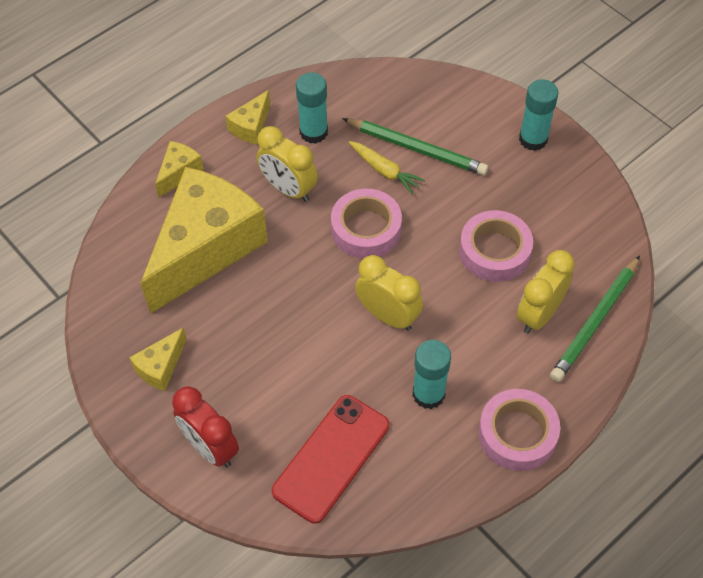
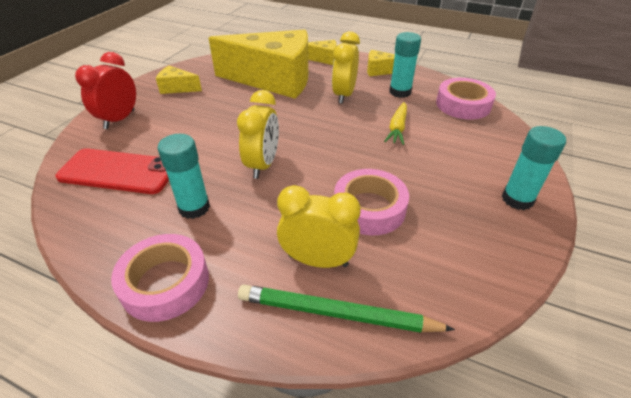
camera: 65 degrees right, 15 degrees down
(366, 229) = (336, 134): pink tape -> pink tape (463, 105)
(417, 149) = (433, 137): green pencil -> none

